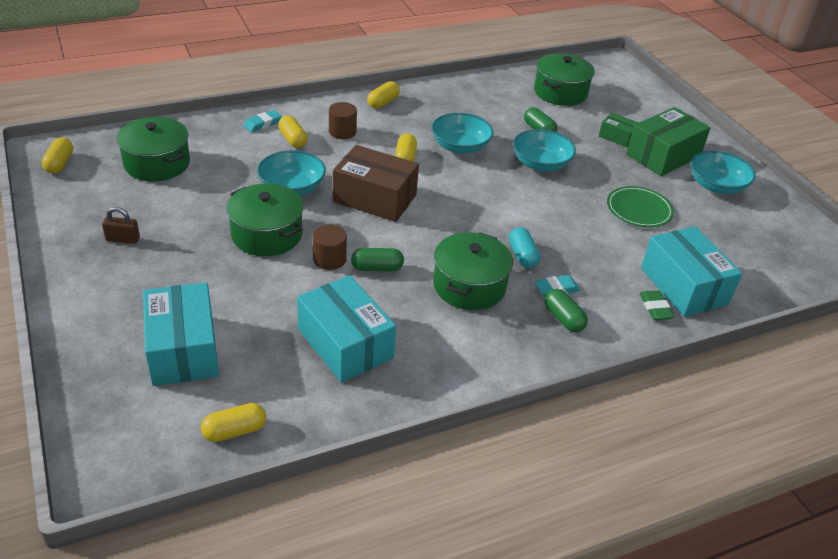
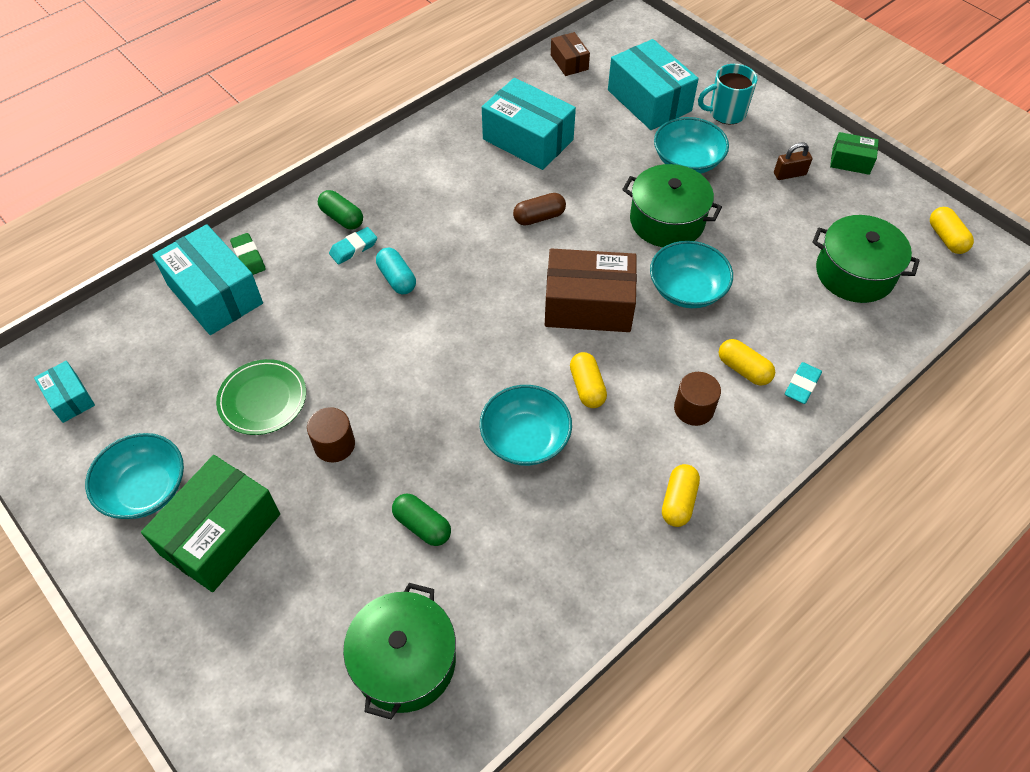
camera: 165 degrees right, 15 degrees up
(117, 311) = (726, 113): none -> turquoise mug
(235, 431) = (569, 62): yellow capsule -> brown box
(329, 259) = (589, 213): brown cylinder -> brown cylinder (334, 444)
(377, 268) = (539, 217): green capsule -> brown capsule
(469, 286) = (442, 225): green pot -> none
(540, 164) = (405, 443): turquoise bowl -> turquoise bowl (687, 161)
(617, 137) = (295, 556): green box -> green box (850, 161)
(788, 246) = (70, 398): none -> turquoise box

